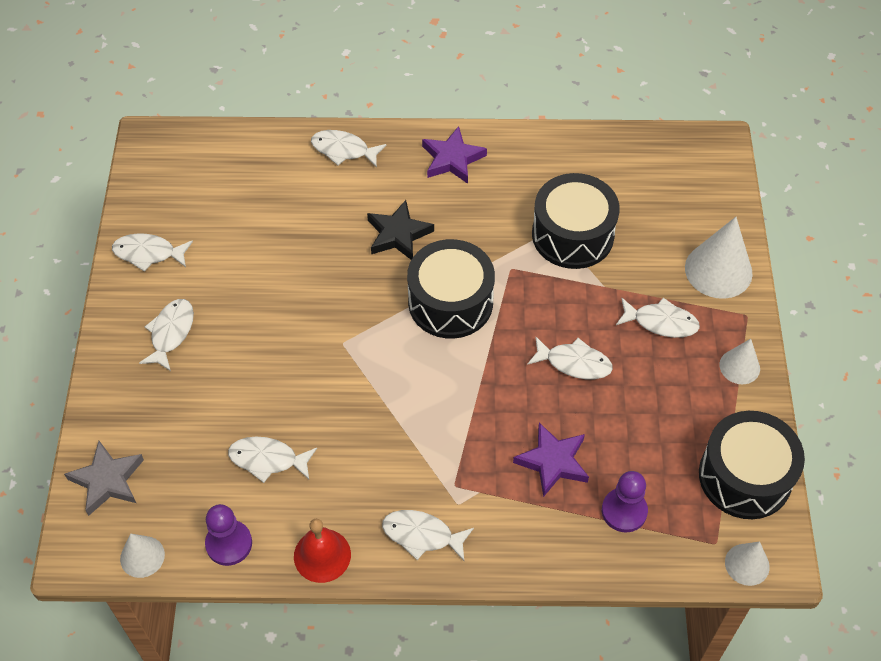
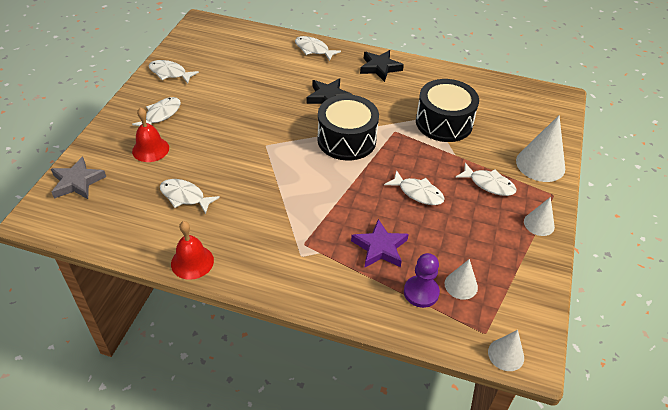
camera: 15 degrees right, 10 degrees down
(142, 556) = (74, 230): white cone -> white cone (461, 285)
(184, 396) = (150, 149): none -> red bell
(229, 543) = (134, 238): purple pawn -> none
(422, 535) = (267, 268): white fish -> none
(452, 159) = (380, 68): purple star -> black star
(745, 476) = (522, 294): black drum -> none

